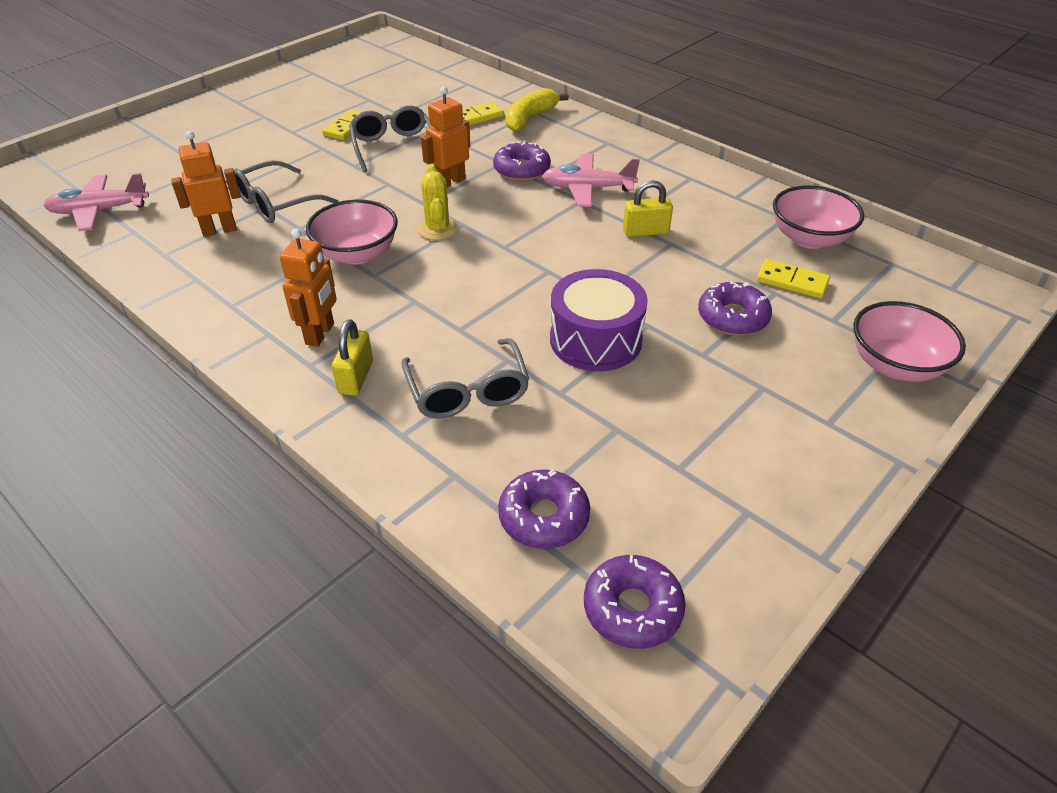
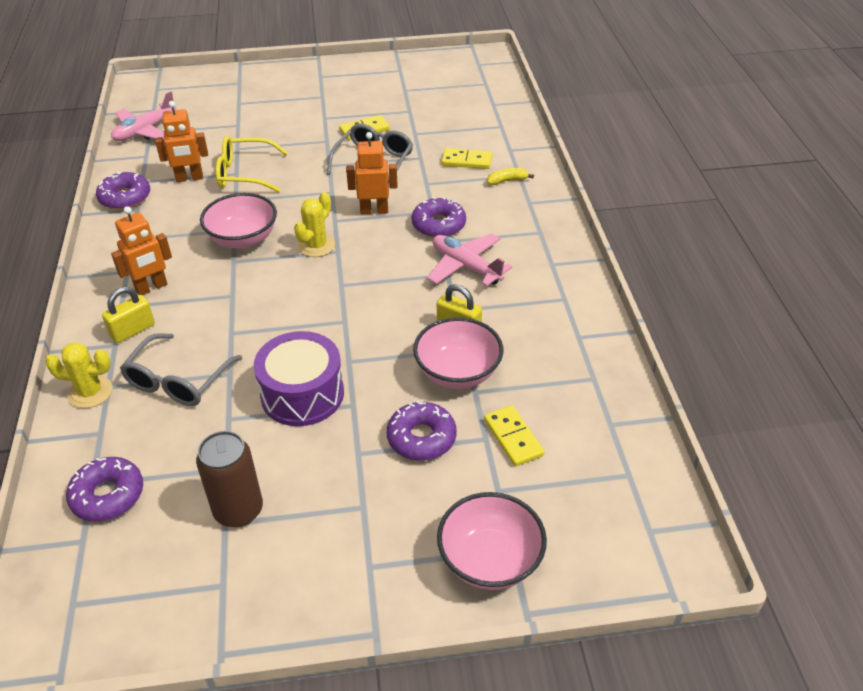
camera: 40 degrees right, 0 degrees up
(99, 211) = (145, 131): pink plane -> pink plane turned 75 degrees counterclockwise
(219, 230) = (189, 178): orange robot -> orange robot turned 150 degrees clockwise
(276, 203) = (244, 174): grey glasses -> yellow glasses
(391, 449) = (90, 392): none -> yellow cactus
(530, 118) = (507, 181): yellow banana -> yellow banana, size x0.56
(632, 609) = (75, 590): purple donut -> purple donut (125, 198)
(675, 452) = (238, 510): none -> brown can
(809, 238) = (586, 409): pink bowl -> pink bowl (458, 372)

